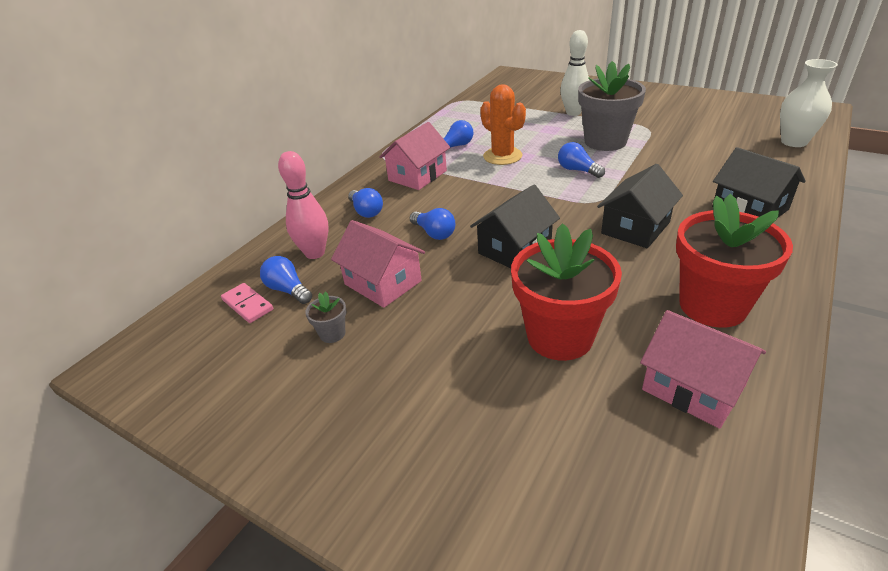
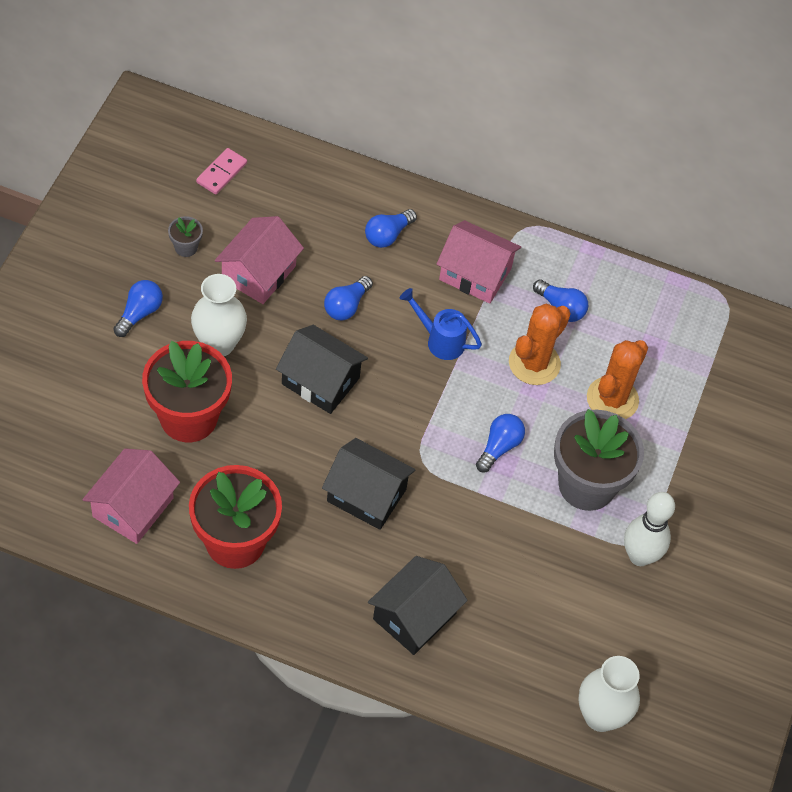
camera: 70 degrees right, 20 degrees up
(288, 290) = (244, 198): blue light bulb -> blue light bulb (139, 313)
(315, 253) = (305, 205): pink bowling pin -> none
(465, 311) = (219, 344): none -> white vase
(477, 191) = (439, 340): none -> blue watering can
(533, 132) = (612, 399): none -> orange cactus
(573, 113) = (687, 451): white bowling pin -> white bowling pin (639, 556)

